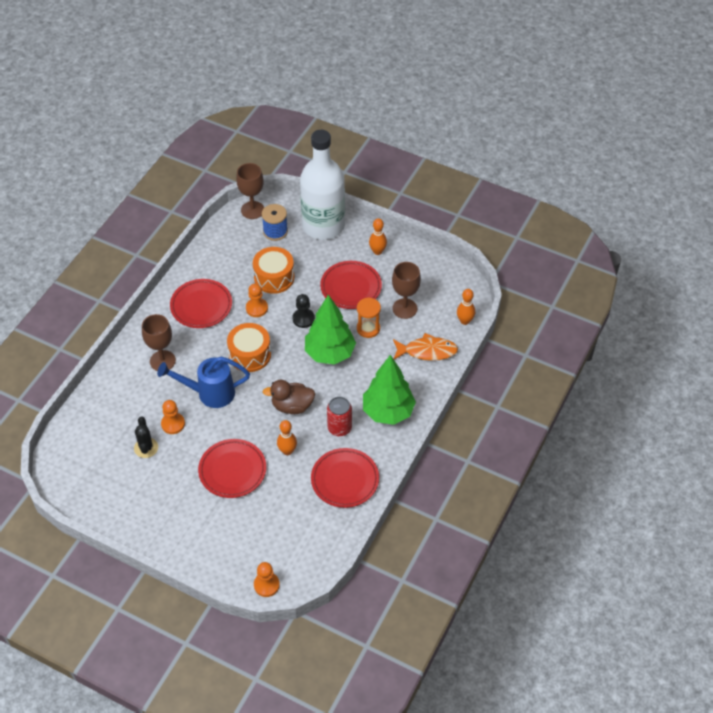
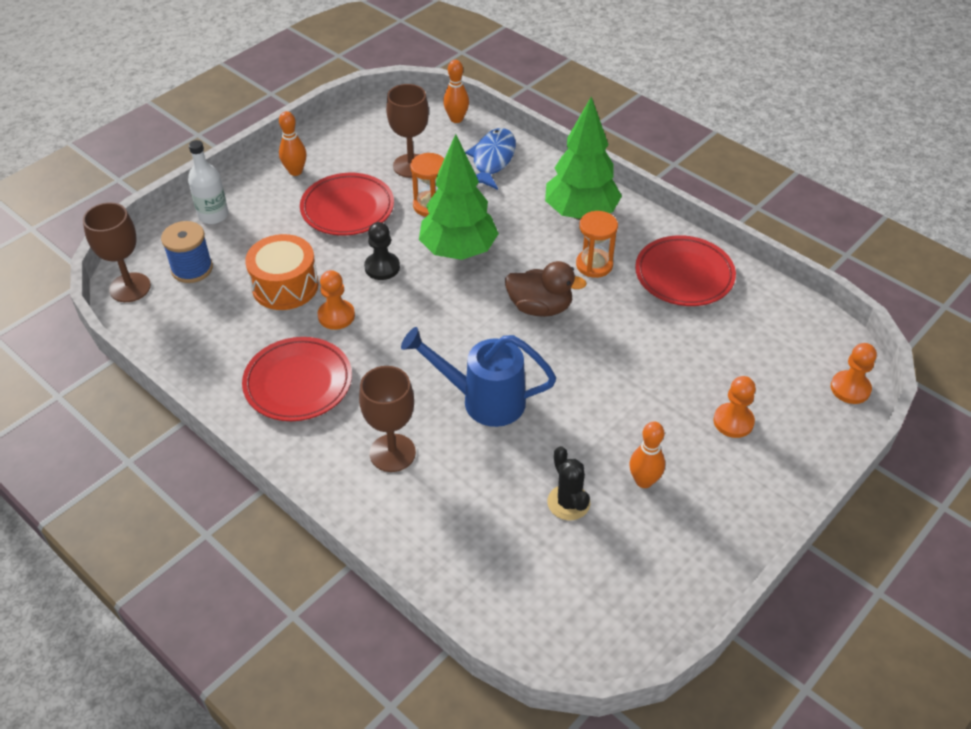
camera: 75 degrees left, 5 degrees down
(146, 448) = (568, 502): black cactus -> black cactus turned 60 degrees clockwise
(173, 424) = (530, 458): orange pawn -> orange pawn (733, 421)
(209, 393) = (483, 400): blue watering can -> blue watering can turned 90 degrees clockwise
(232, 470) = (641, 395): red plate -> none
(250, 355) = (425, 339): orange drum -> none
(287, 451) = (620, 326): orange bowling pin -> orange bowling pin (644, 481)
(292, 406) = (540, 307): brown duck -> brown duck turned 90 degrees counterclockwise
(323, 225) = (213, 215): white bottle -> white bottle, size x0.45
(339, 428) = (594, 265): red can -> orange hourglass
(427, 351) = (492, 160): orange fish -> blue fish

